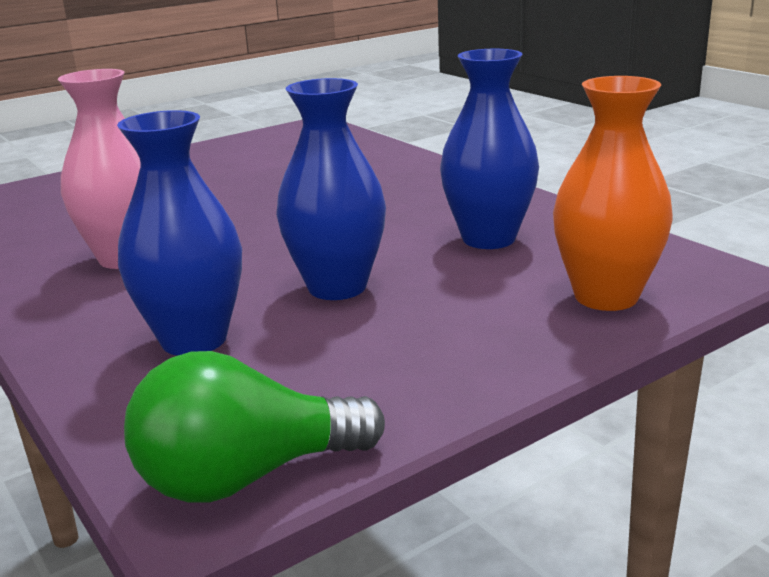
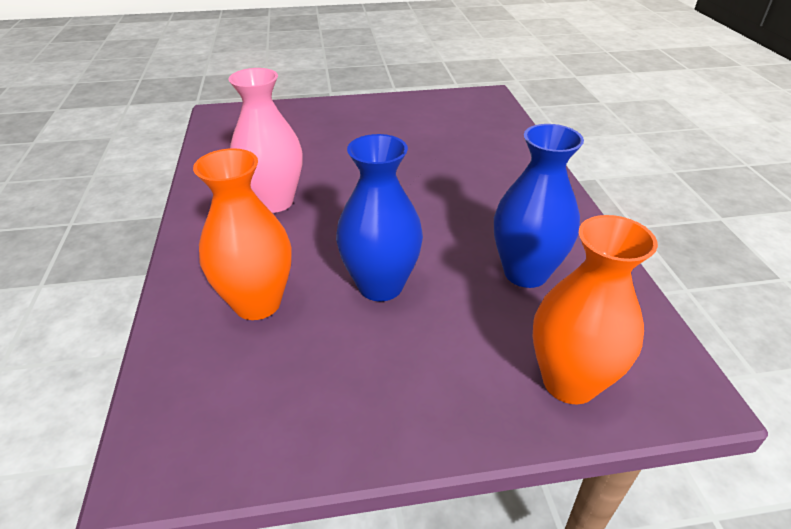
camera: 25 degrees right, 15 degrees up
(194, 340) = (257, 303): blue vase -> orange vase
(246, 476) = (194, 459): green light bulb -> none

